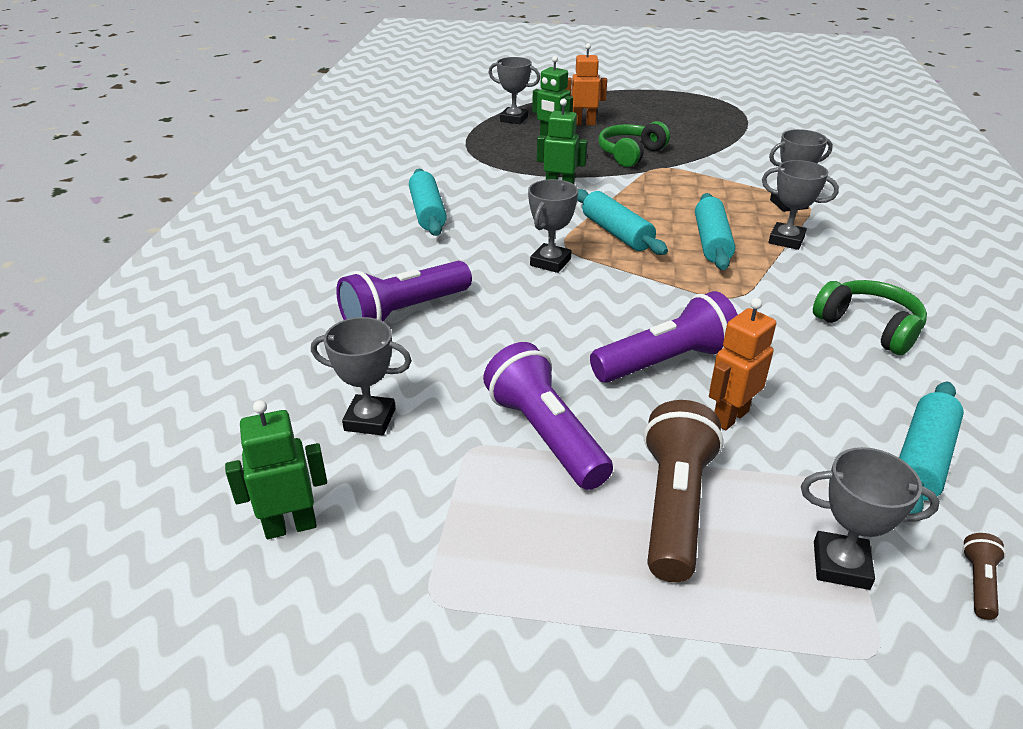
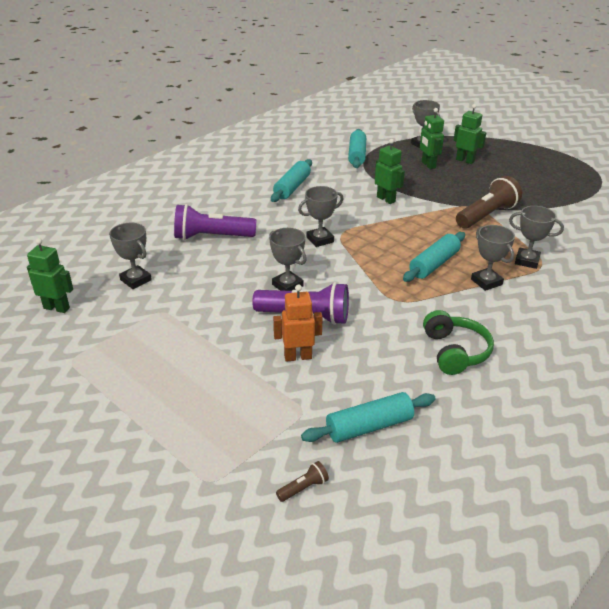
camera: 35 degrees right, 0 degrees up
(545, 435) = (199, 322): purple flashlight -> none
(583, 123) = (465, 160): orange robot -> green robot
(616, 233) = (382, 237): turquoise rolling pin -> turquoise rolling pin (357, 155)
(631, 154) = (466, 191): green headphones -> none
(674, 506) = (212, 379): brown flashlight -> brown flashlight (486, 215)
(841, 565) = (249, 443): grey trophy -> grey trophy (287, 285)

